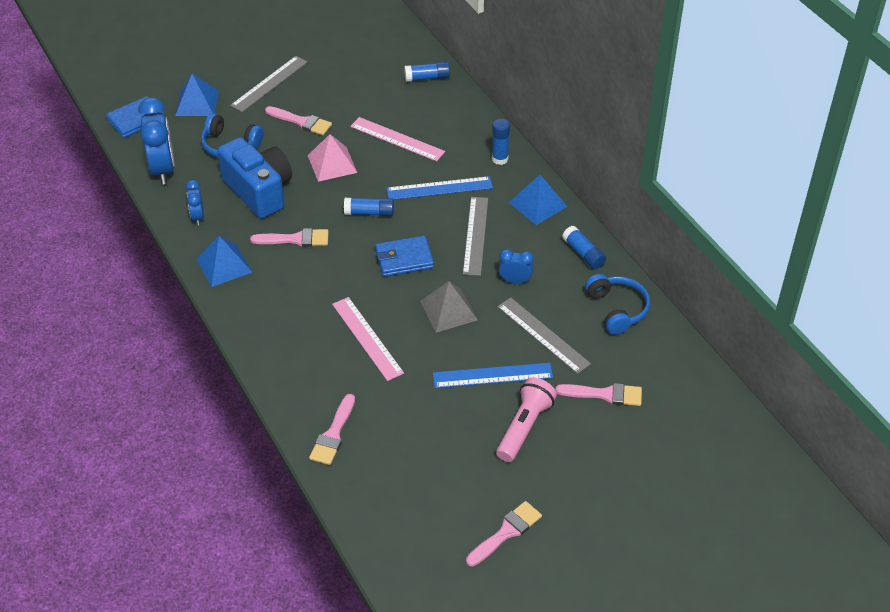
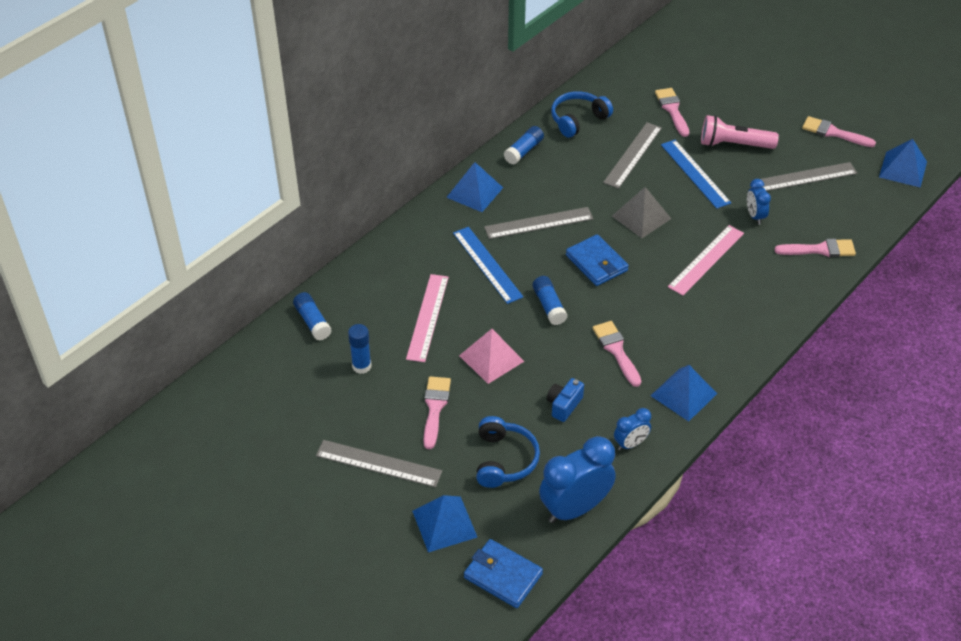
camera: 110 degrees left, 0 degrees up
(259, 191) = (564, 405): blue camera -> blue camera, size x0.44
(415, 573) = (903, 169): none -> blue pyramid
(444, 470) = (805, 177): none -> grey ruler
(500, 159) = (423, 232): blue glue stick -> blue glue stick (361, 366)
(515, 281) = (581, 185): blue clock -> blue clock (755, 216)

